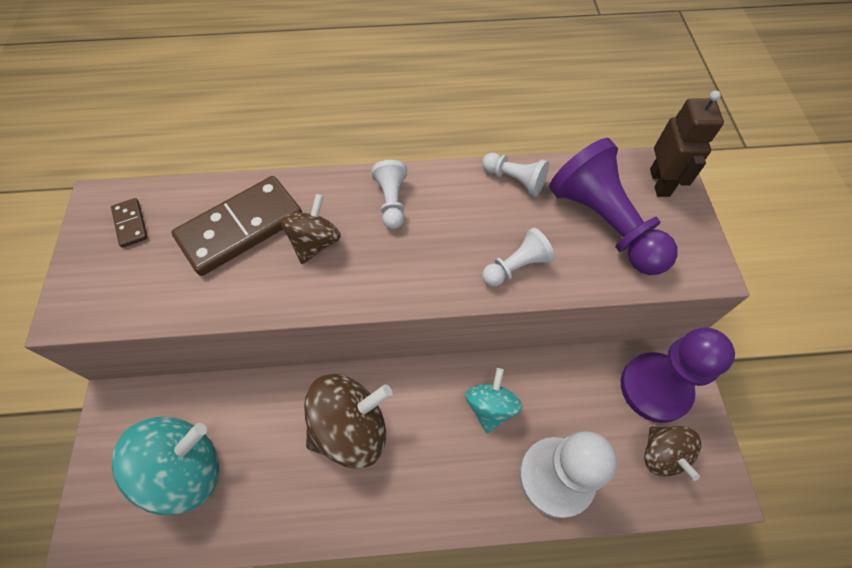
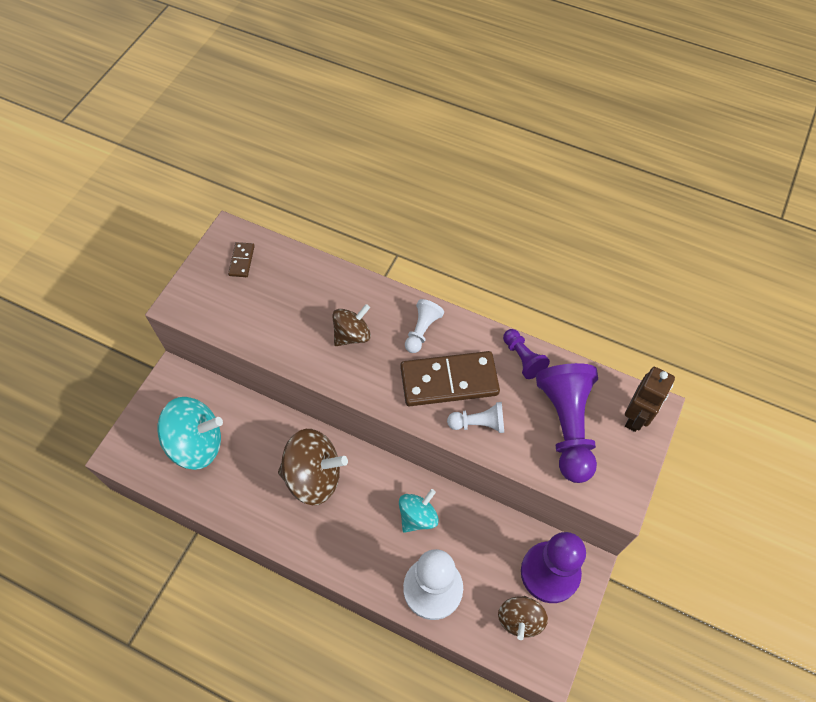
camera: 30 degrees right, 0 degrees up
(241, 228) = (309, 299): brown domino -> brown domino (449, 380)
(514, 180) = (523, 358): white pawn -> purple pawn

